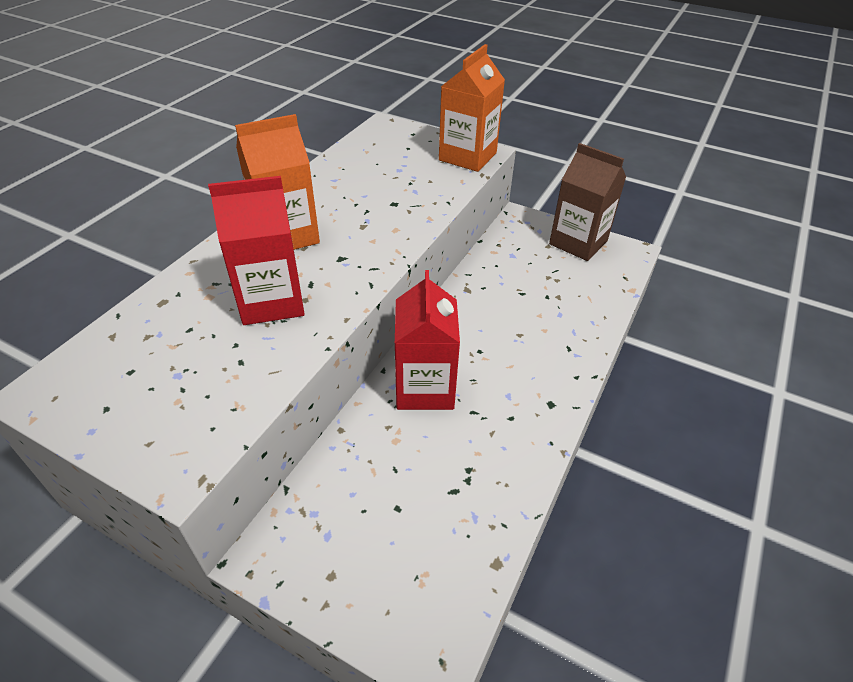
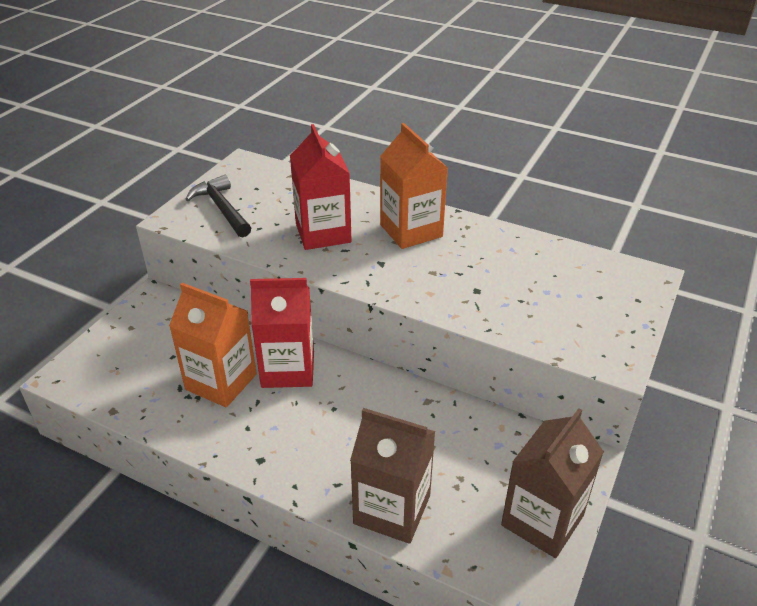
camera: 90 degrees right, 5 degrees down
(174, 407) = (222, 209): none -> black hammer
(467, 156) = (597, 346): orange carton -> orange carton (221, 382)
(587, 315) = (392, 509): none -> brown carton

